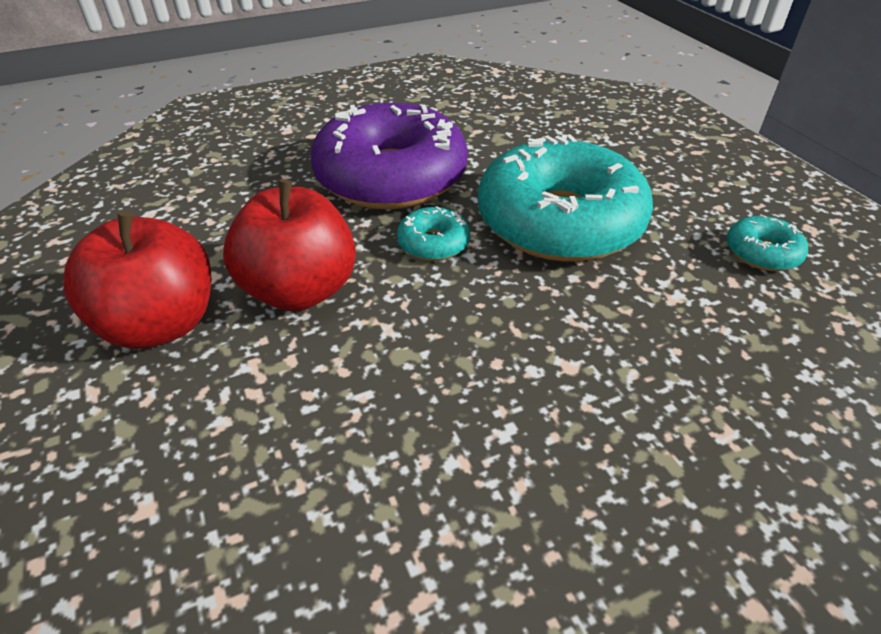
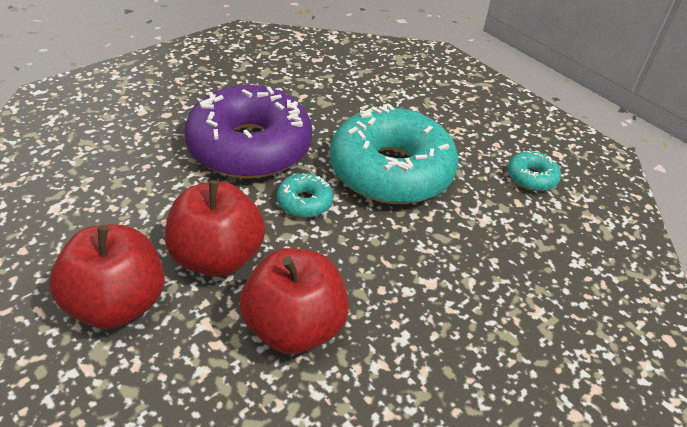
camera: 20 degrees left, 0 degrees up
(360, 390) = (294, 327): none -> red apple

